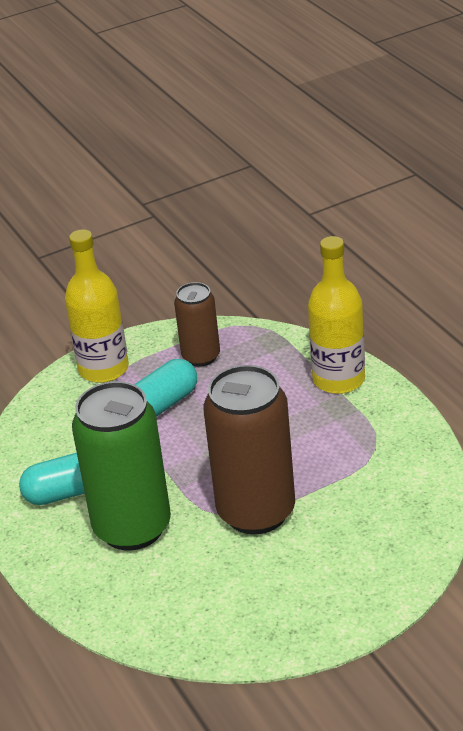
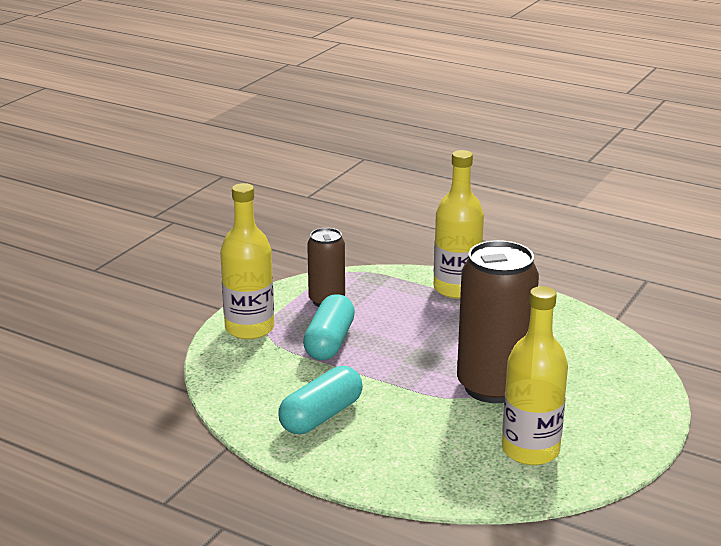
camera: 35 degrees left, 10 degrees down
(132, 528) = (403, 426): green can -> none
(218, 597) = (530, 450): none -> yellow bottle

